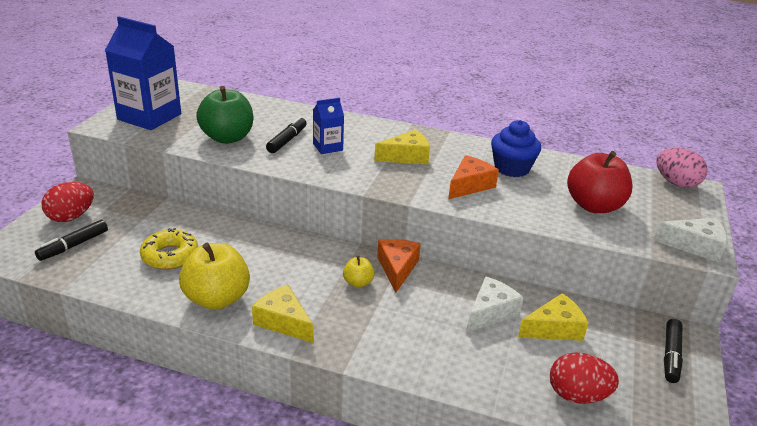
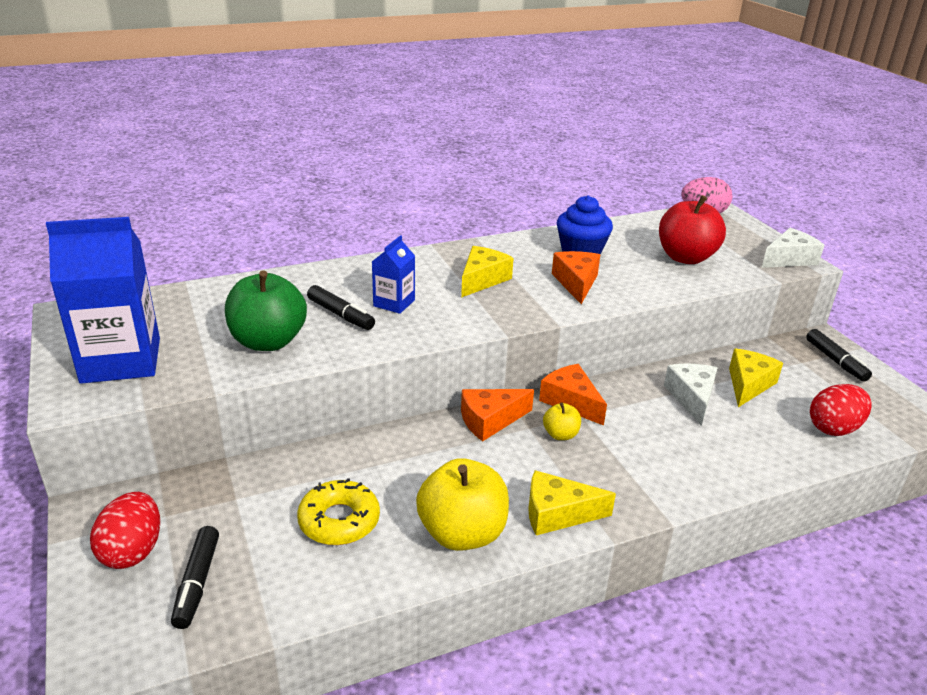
camera: 40 degrees left, 0 degrees up
(287, 140) = (340, 315): black marker -> black marker turned 150 degrees clockwise
(328, 252) = (490, 420): none -> orange cheese

